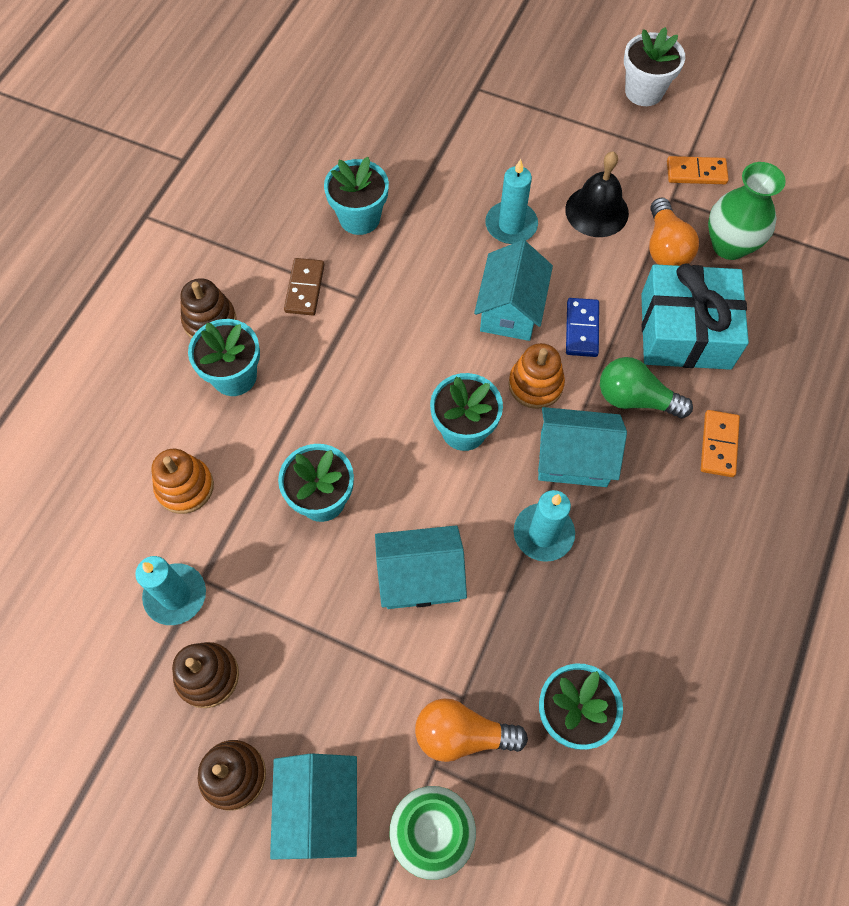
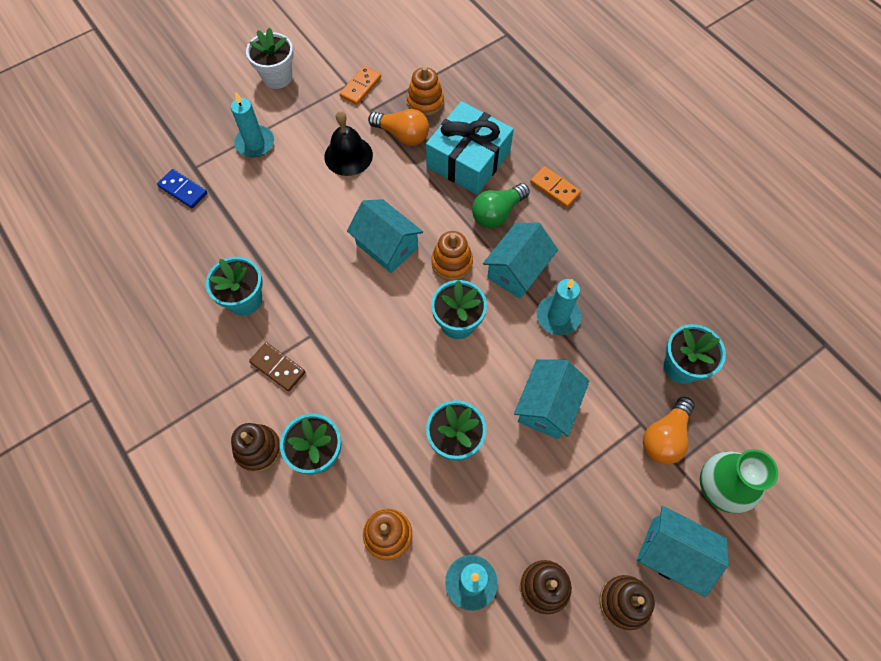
camera: 60 degrees left, 0 degrees up
(511, 225) = (322, 210): turquoise candle -> turquoise candle (255, 143)
(581, 329) = (429, 214): blue domino -> blue domino (183, 190)
(729, 245) = (425, 102): green vase -> orange stacking toy

